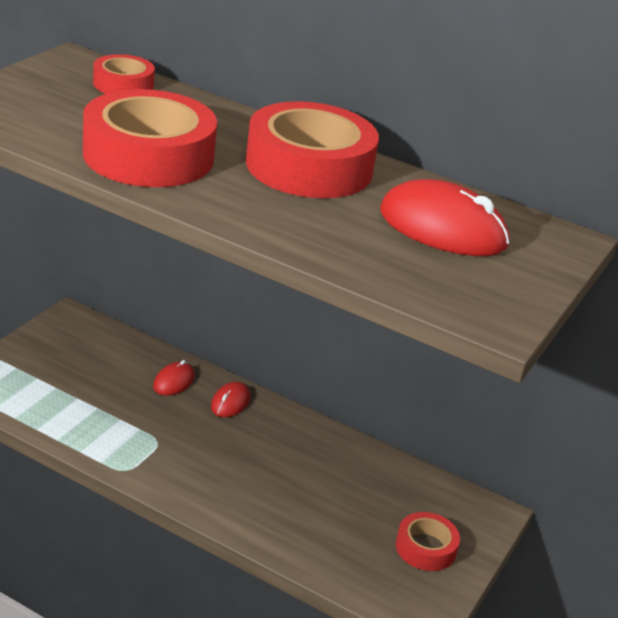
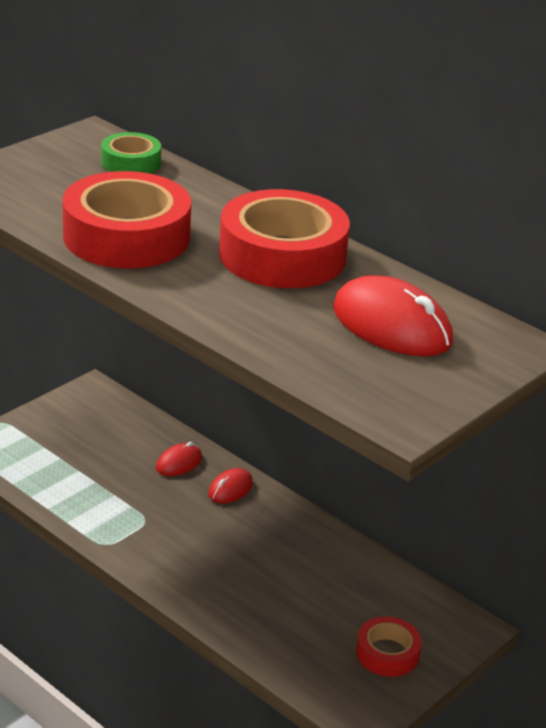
camera: 15 degrees right, 0 degrees up
(123, 84) = (131, 162): red tape -> green tape

